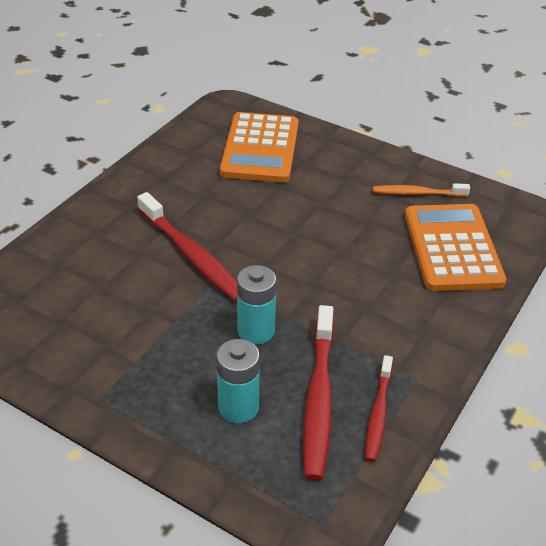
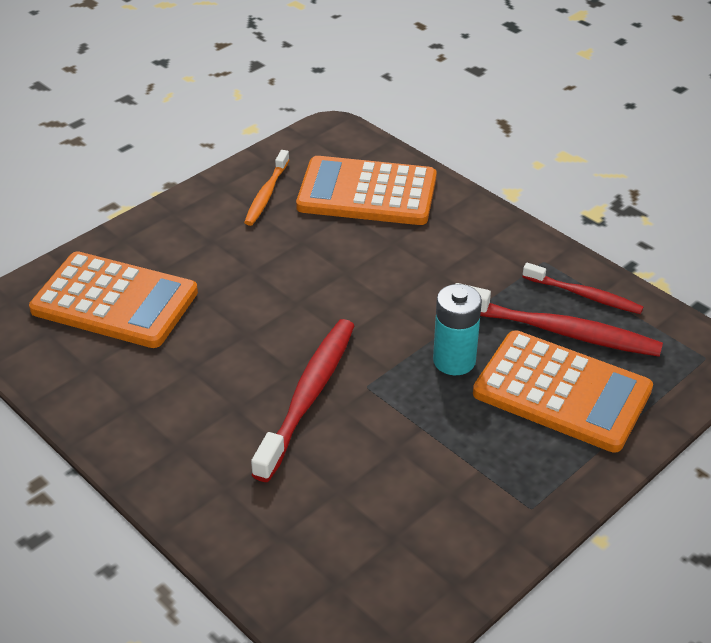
camera: 75 degrees left, 0 degrees up
(192, 255) = (308, 396): red toothbrush -> red toothbrush turned 45 degrees counterclockwise
(238, 407) = (562, 392): turquoise battery -> orange calculator

